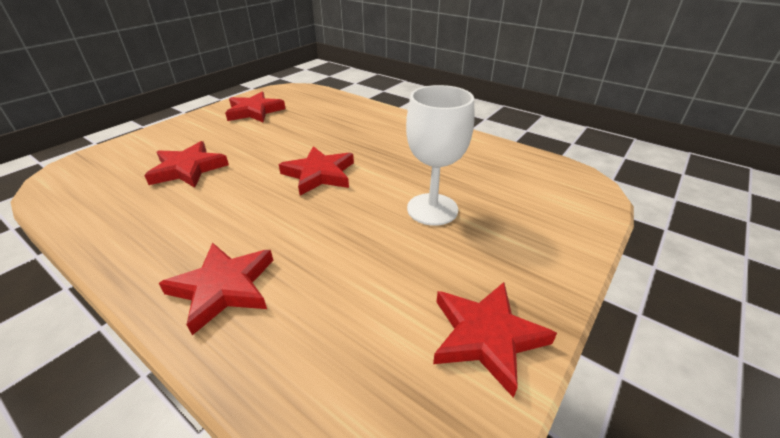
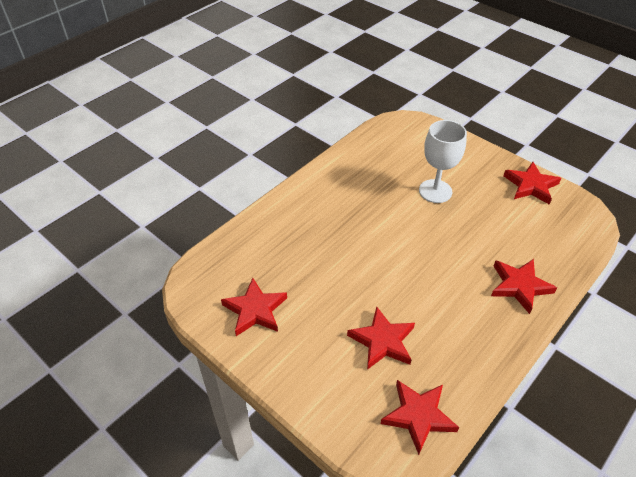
camera: 85 degrees left, 10 degrees up
(319, 174) = (392, 248): red star -> red star (418, 416)

